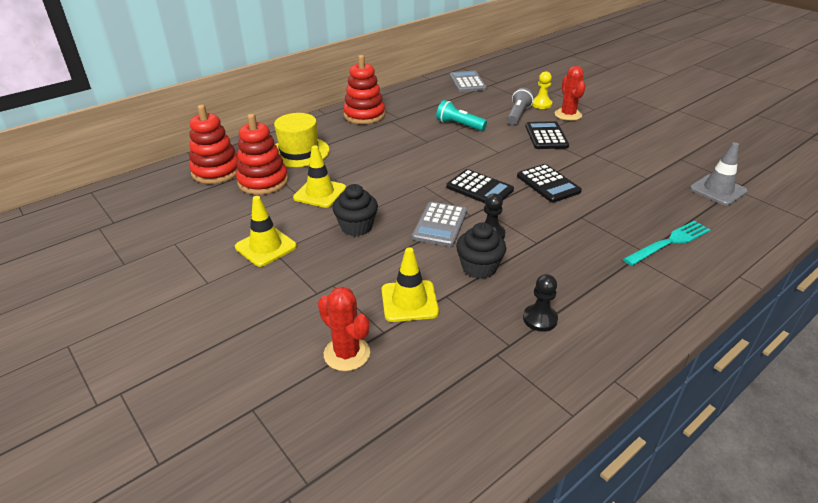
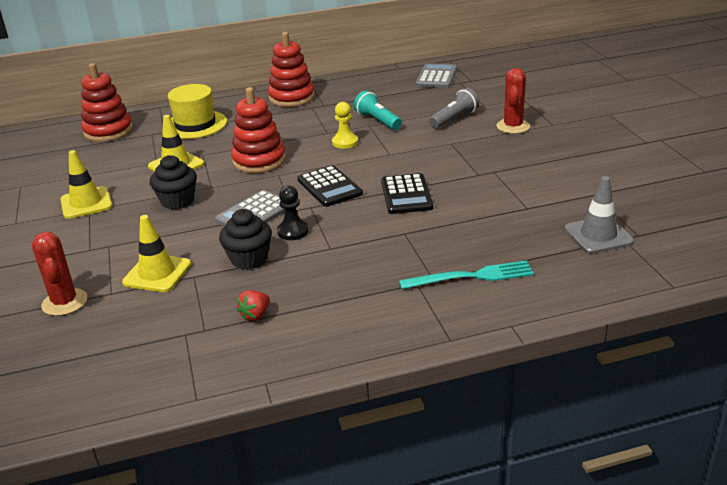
camera: 25 degrees right, 5 degrees down
(263, 181) = (138, 147): red stacking toy -> red stacking toy (259, 161)
(540, 319) = (255, 315): black pawn -> red strawberry
(541, 104) = (494, 111): yellow pawn -> yellow pawn (345, 142)
(546, 136) = (460, 146): black calculator -> none

